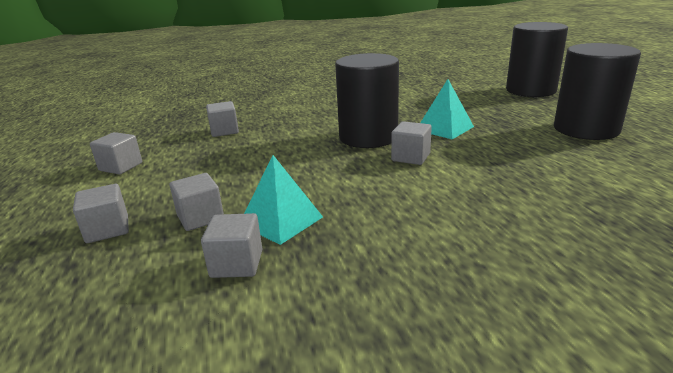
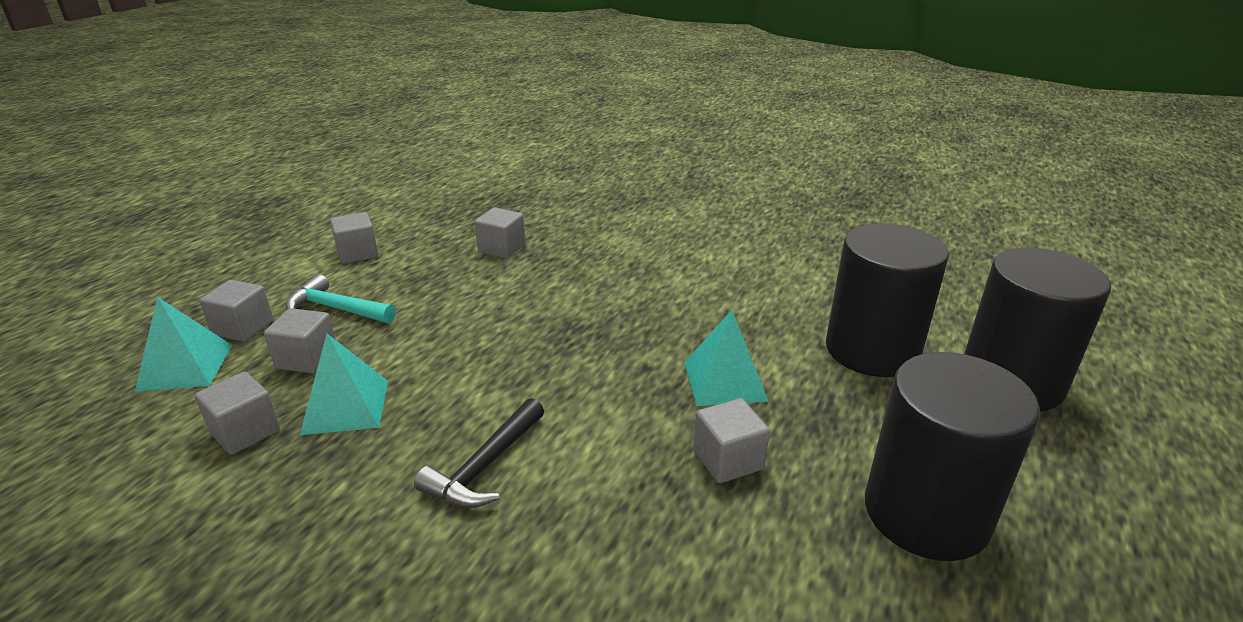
camera: 40 degrees right, 5 degrees up
(102, 266) = (185, 367): none -> turquoise pyramid
(167, 192) = (336, 308): none -> turquoise hammer
(368, 137) = (612, 341): black cylinder -> black cylinder (872, 350)
(411, 157) = (595, 403): grey cube -> grey cube (728, 460)
(414, 199) = (485, 467): none -> black hammer

